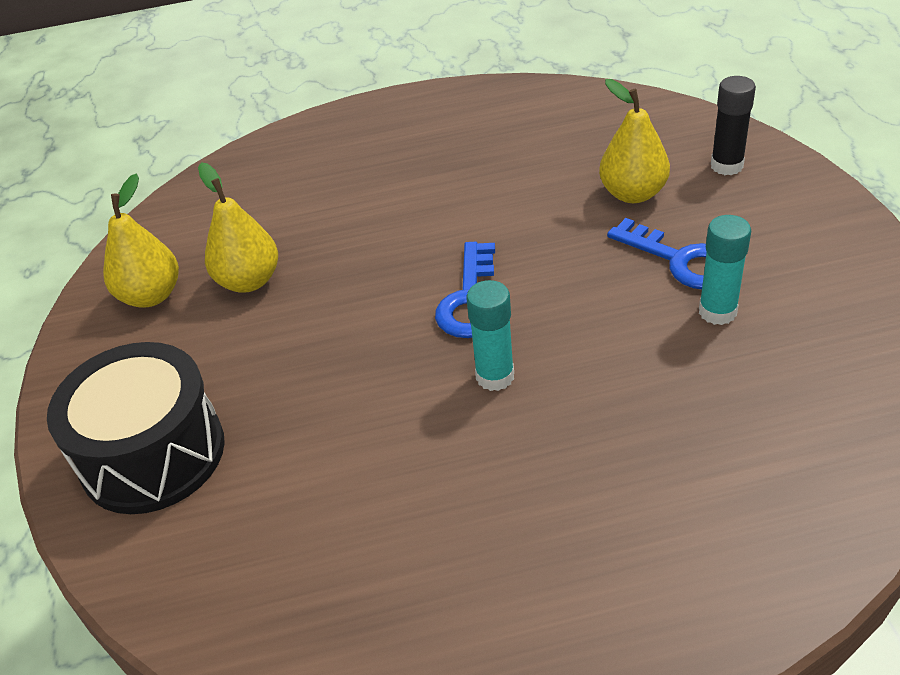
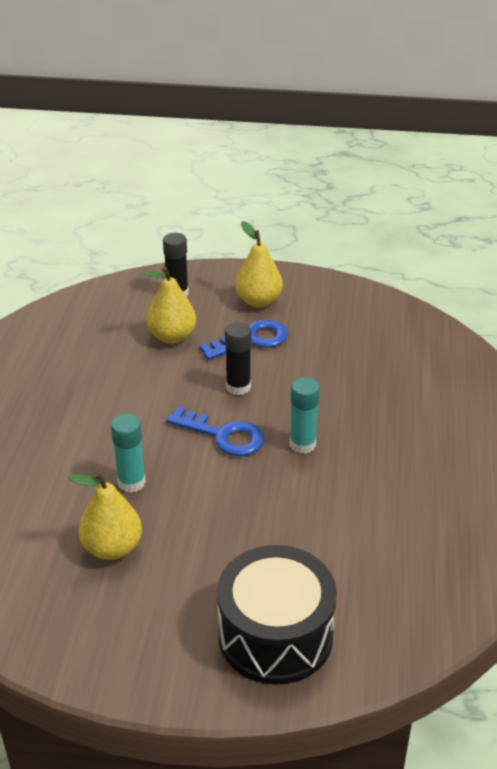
camera: 75 degrees left, 5 degrees down
(151, 296) = (82, 615): yellow pear -> yellow pear (258, 301)
(573, 281) = (238, 387): none -> black glue stick
(717, 312) = (305, 343): turquoise glue stick -> turquoise glue stick (131, 482)

